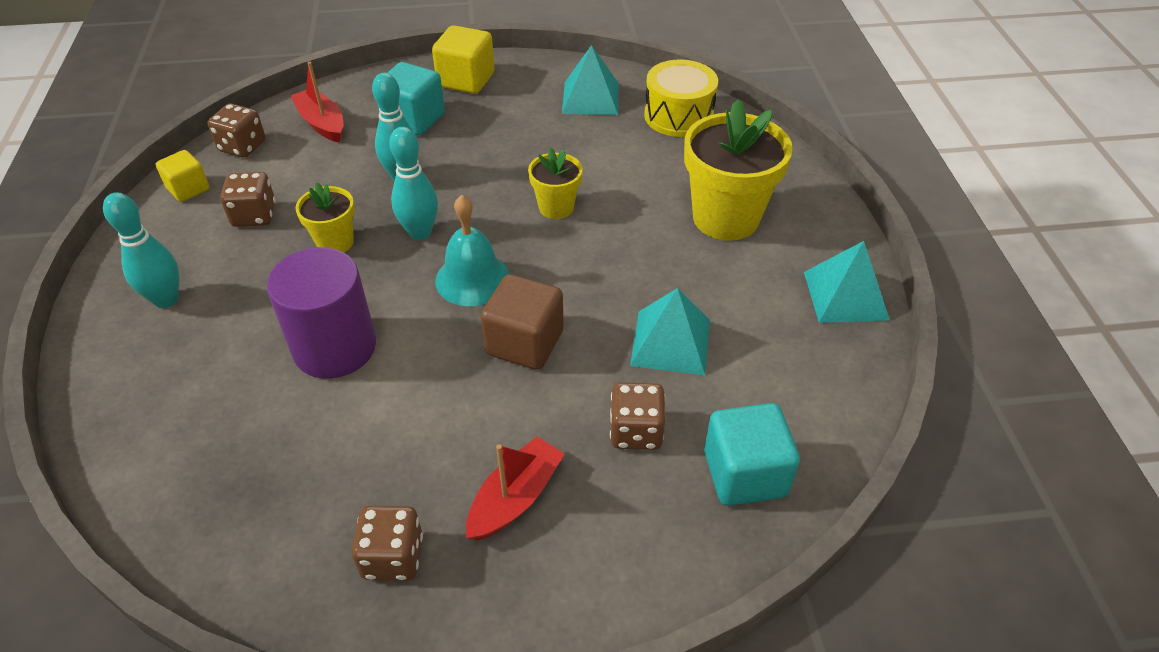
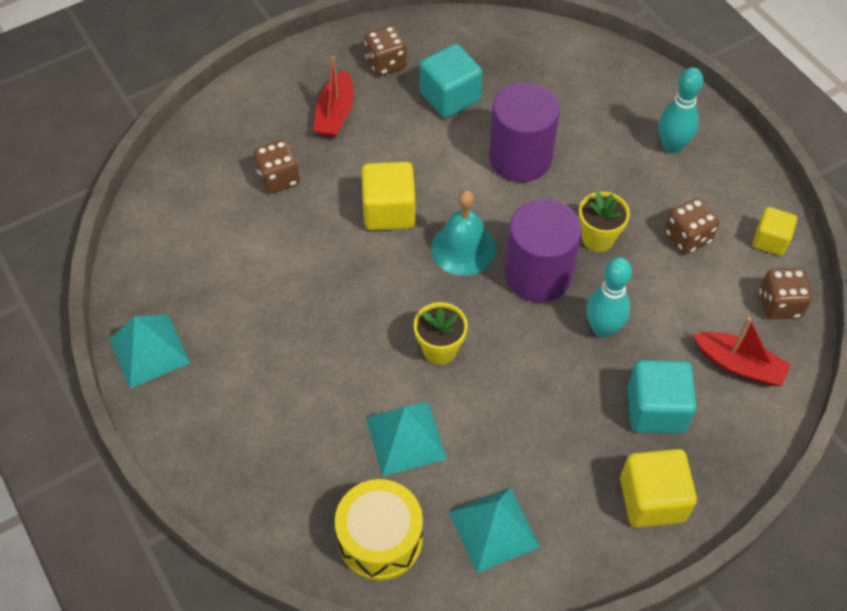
camera: 155 degrees right, 10 degrees up
(420, 233) = (538, 275): turquoise bowling pin -> purple cylinder
(524, 343) = (389, 211): brown cube -> yellow cube
(671, 342) = (280, 252): turquoise pyramid -> turquoise pyramid (405, 438)
(725, 218) = (277, 399): yellow flower pot -> none
(744, 474) = (197, 177): turquoise cube -> turquoise cube (450, 97)

